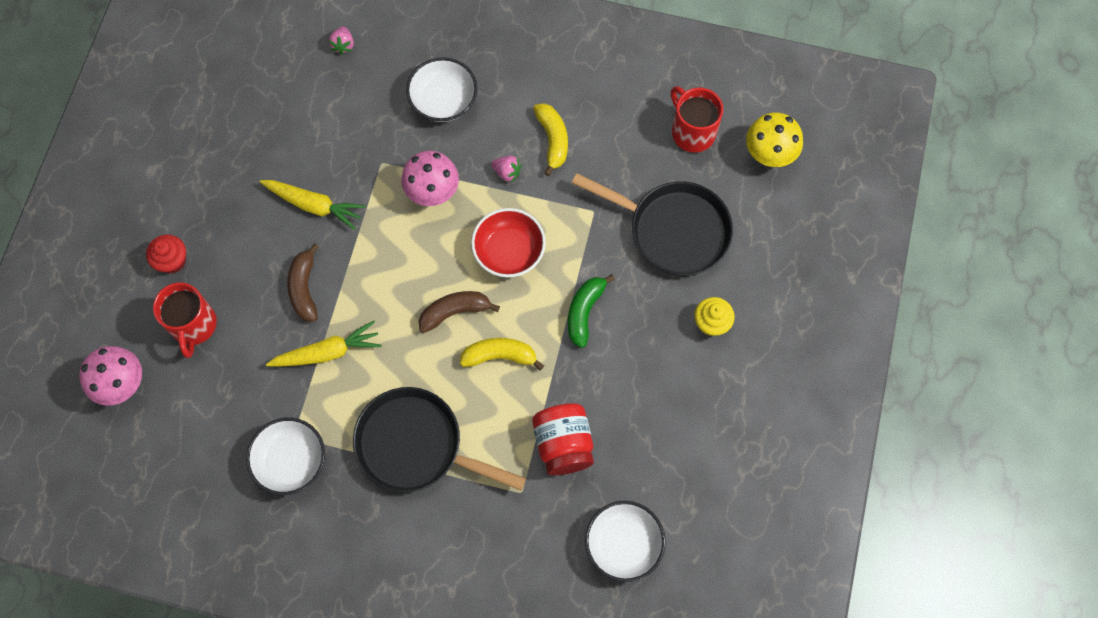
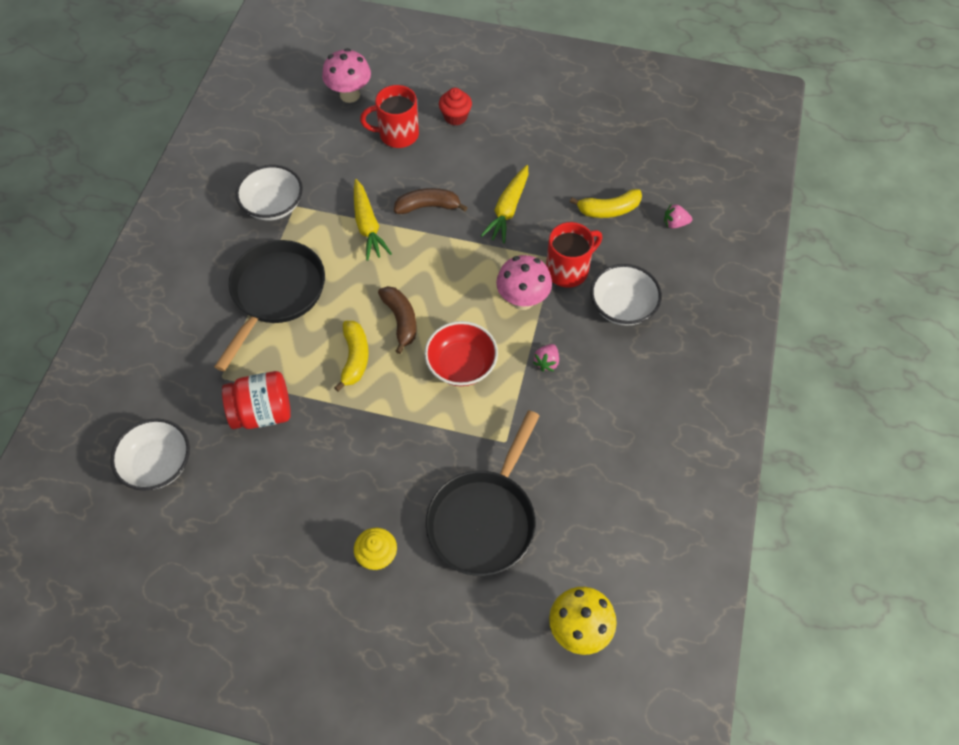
camera: 90 degrees right, 10 degrees down
(552, 140) = (585, 403): yellow banana -> yellow banana (609, 210)
(584, 312) = (395, 432): green banana -> none
(692, 131) = (604, 544): red mug -> red mug (568, 270)

